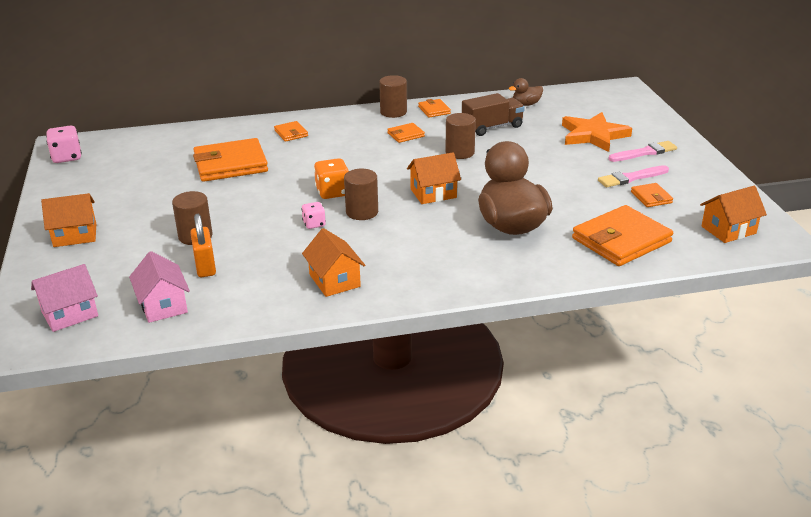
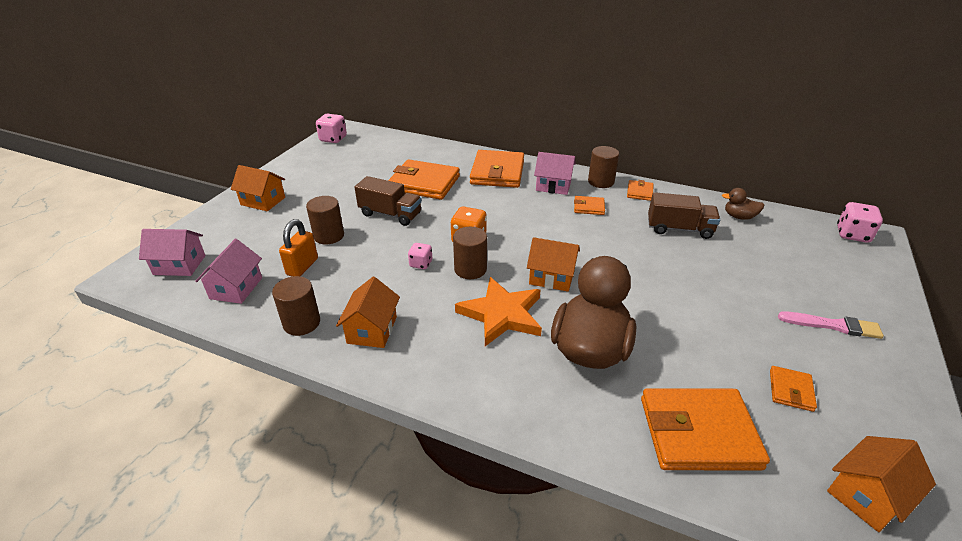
camera: 35 degrees right, 5 degrees up
(232, 199) = (390, 214): none -> brown truck
(291, 133) = (497, 172): orange wallet -> orange wallet, size x2.11
(356, 128) = (553, 186): none -> pink house
(460, 152) = (620, 244): brown cylinder -> brown cylinder (301, 323)
(593, 135) = (785, 279): orange star -> orange star (502, 314)
(610, 92) = (852, 235): none -> pink dice
(631, 178) = (786, 352): pink brush -> none
(728, 230) = (867, 495): orange house -> orange house turned 45 degrees counterclockwise

